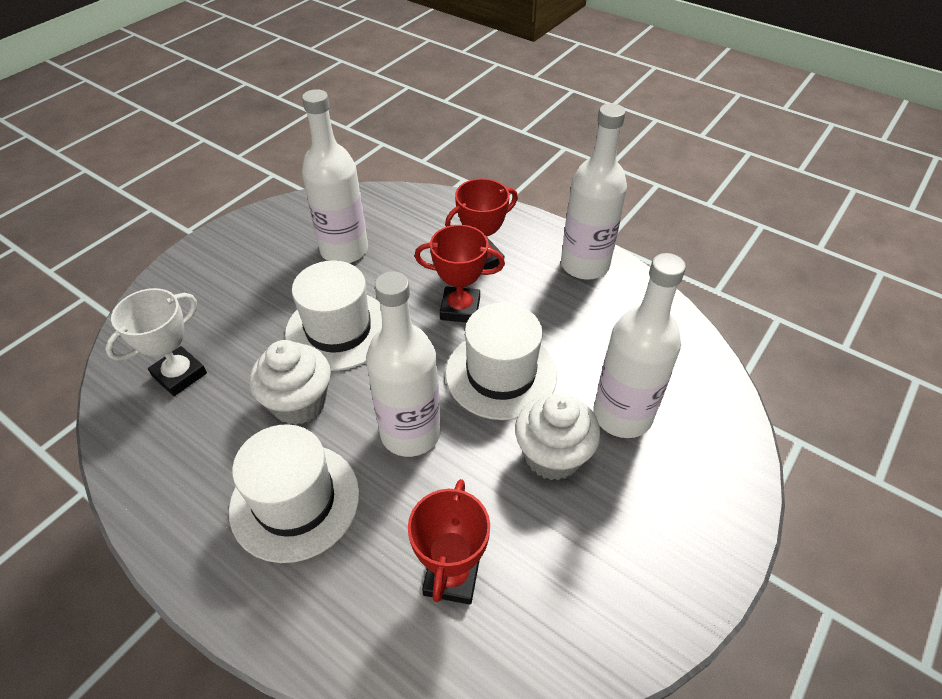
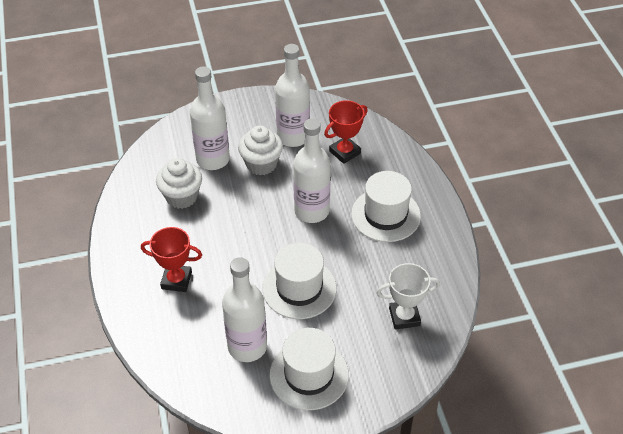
camera: 140 degrees left, 0 degrees up
(299, 403) = (352, 259): white cupcake -> white cupcake (181, 197)
(460, 308) = (223, 257): red trophy -> none
(501, 374) = (242, 210): white hat -> white hat (309, 375)
(584, 265) = (126, 237): white bottle -> white bottle (293, 137)

